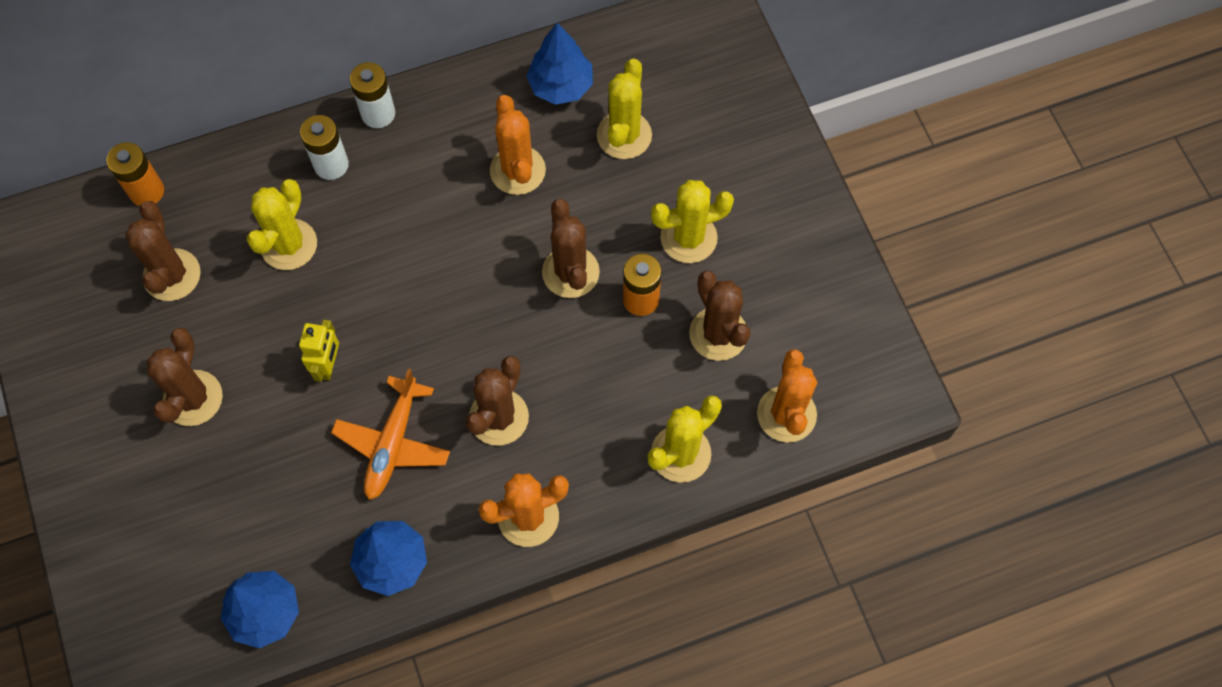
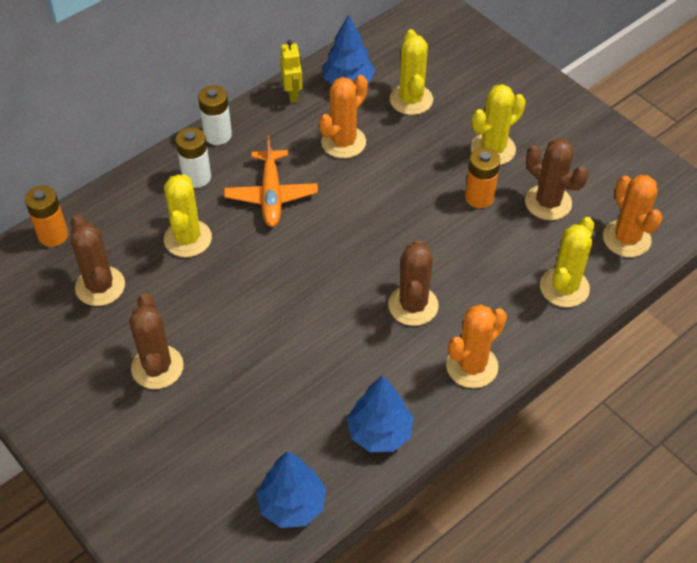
camera: 20 degrees left, 15 degrees down
(328, 365) = (259, 310): yellow robot -> yellow robot (292, 94)
(392, 444) = (338, 349): orange plane -> orange plane (271, 195)
(517, 170) = (343, 142): orange cactus -> orange cactus turned 75 degrees clockwise
(570, 272) = (417, 195): brown cactus -> none

